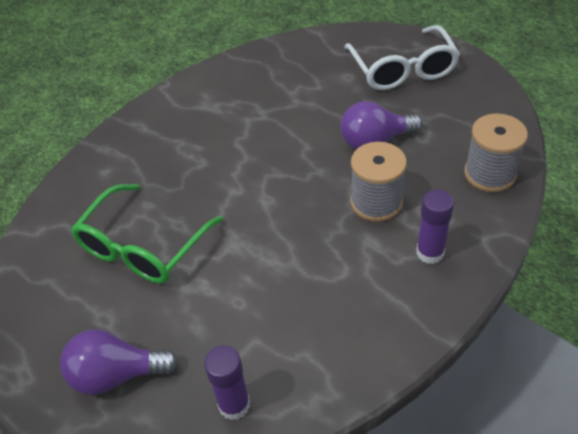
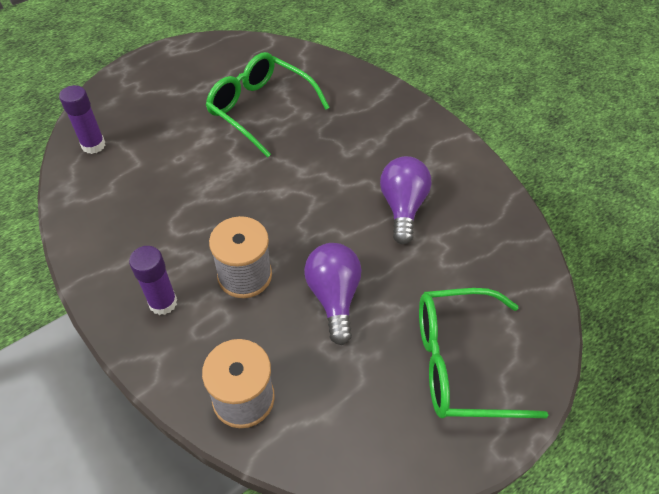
camera: 95 degrees right, 5 degrees up
(116, 375) = (152, 90): purple light bulb -> purple light bulb (402, 207)
(402, 69) = (461, 362): white glasses -> green glasses

